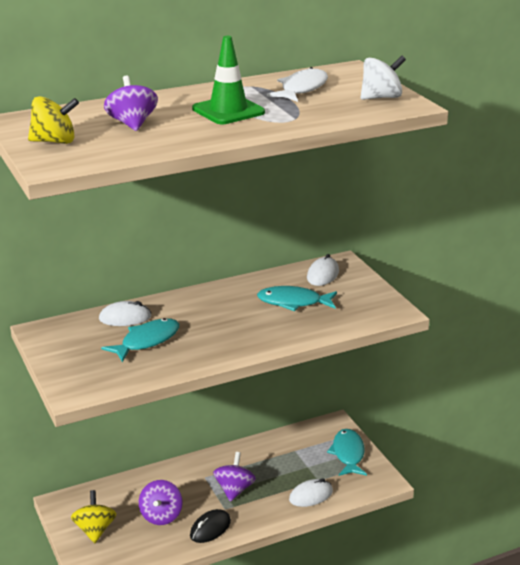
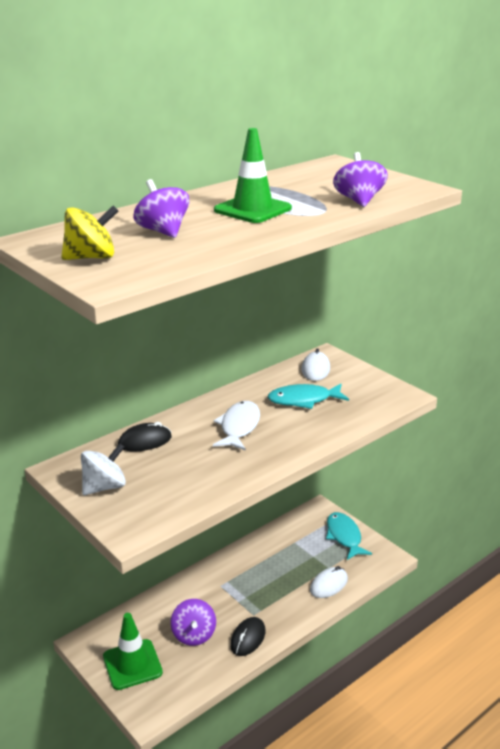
camera: 15 degrees left, 0 degrees up
(95, 530) = (132, 664): yellow spinning top -> green traffic cone
(125, 318) = (145, 441): white mouse -> black mouse
(147, 341) = (180, 462): turquoise fish -> none
(234, 490) = (254, 593): purple spinning top -> purple spinning top (359, 201)
(302, 89) = (307, 183): white fish -> white fish (239, 427)
(381, 97) = (390, 184): white spinning top -> white spinning top (104, 487)

